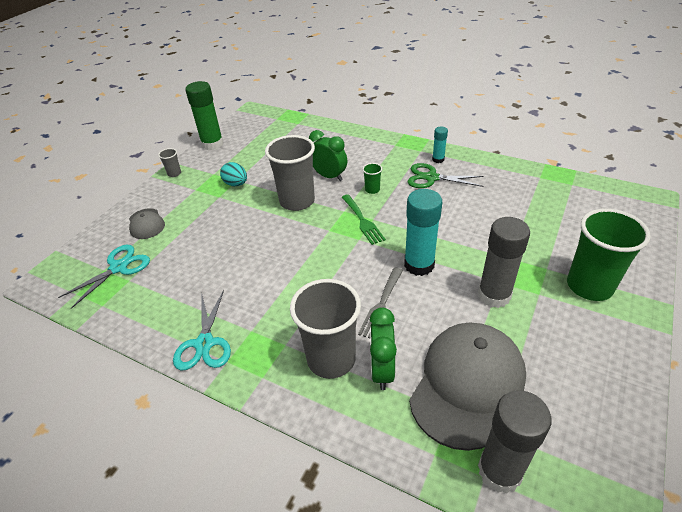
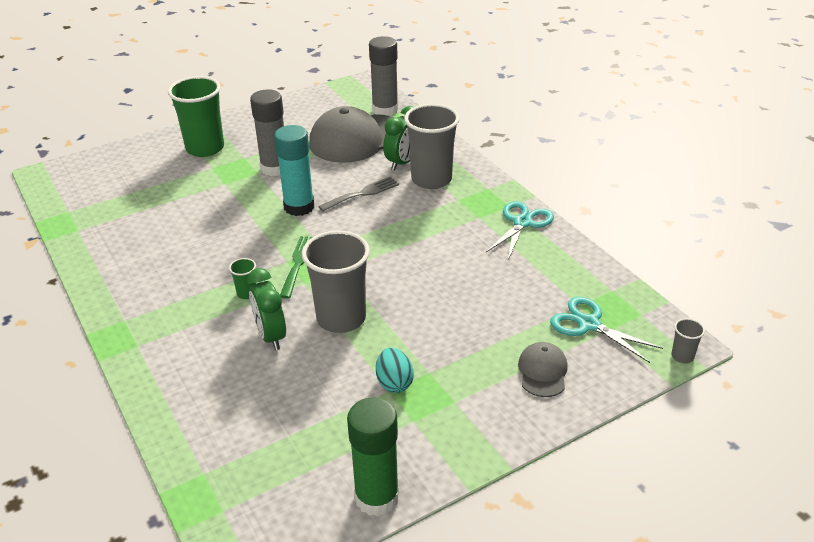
camera: 150 degrees left, 5 degrees down
(119, 267) = (589, 324): turquoise scissors -> turquoise scissors turned 60 degrees clockwise
(174, 173) = (472, 453): grey cup -> grey cup (682, 356)
(431, 178) = (170, 278): green scissors -> none
(438, 159) = (127, 297): turquoise glue stick -> none

